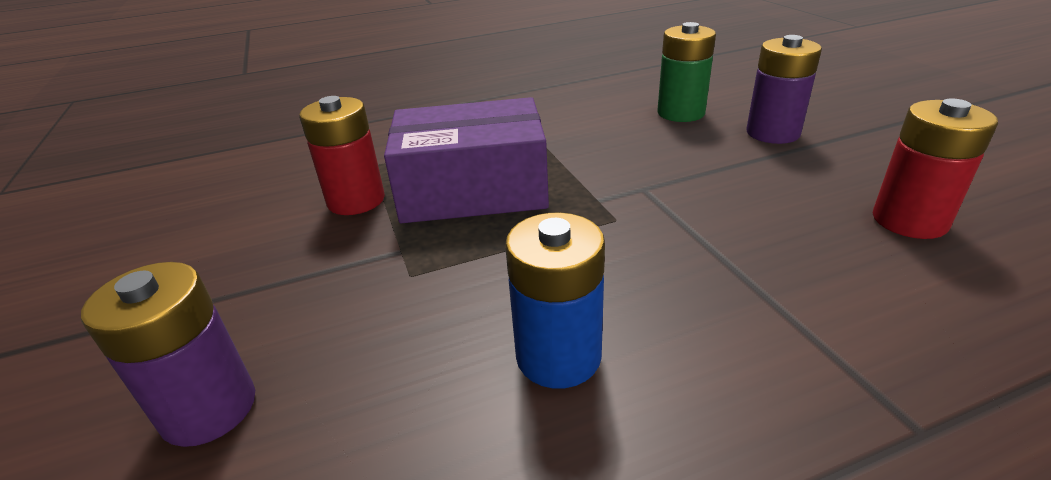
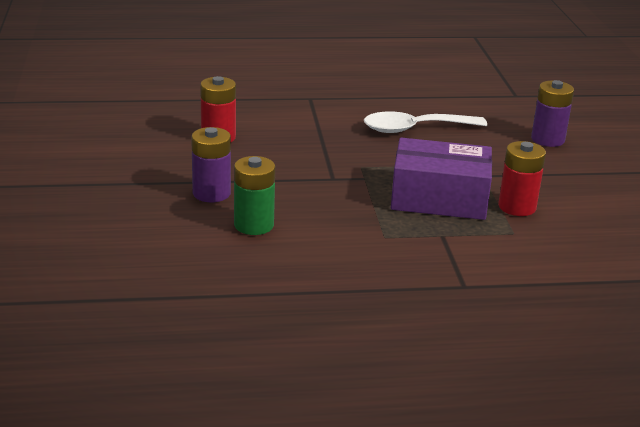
camera: 170 degrees left, 5 degrees down
(558, 356) = (414, 129): blue battery -> white spoon

